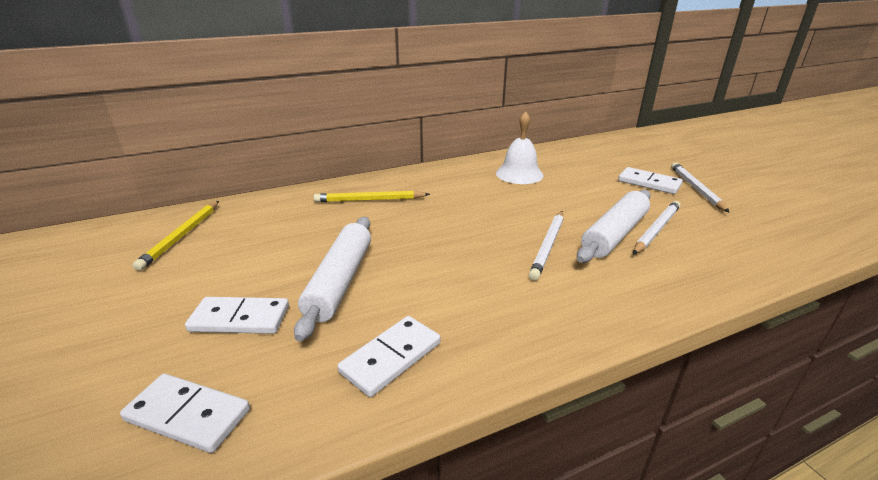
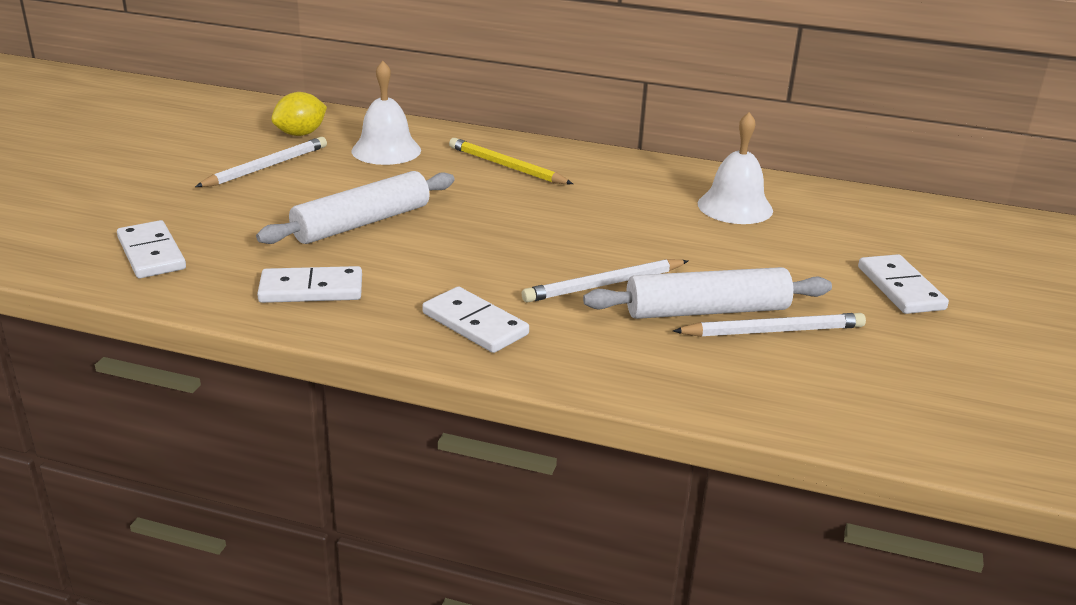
camera: 40 degrees right, 0 degrees up
(182, 236) = (301, 134): yellow pencil -> yellow lemon
(240, 319) = (254, 214): white domino -> white domino (474, 324)
(271, 221) = (386, 150): none -> white bell
(696, 189) = (960, 323): white pencil -> white pencil (266, 167)

